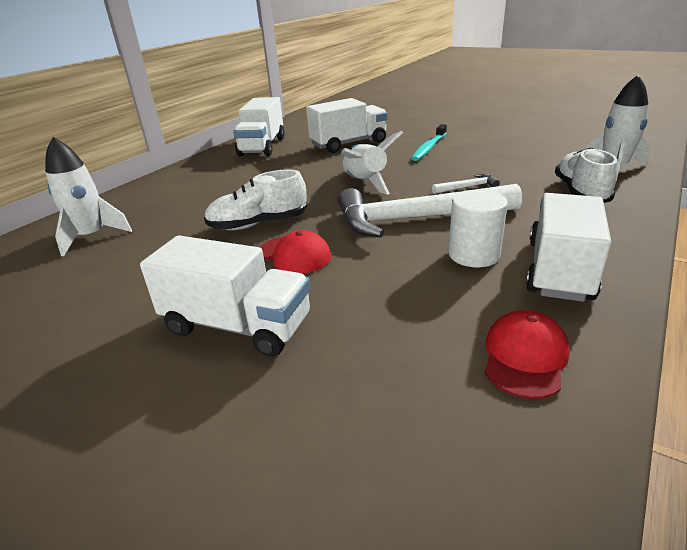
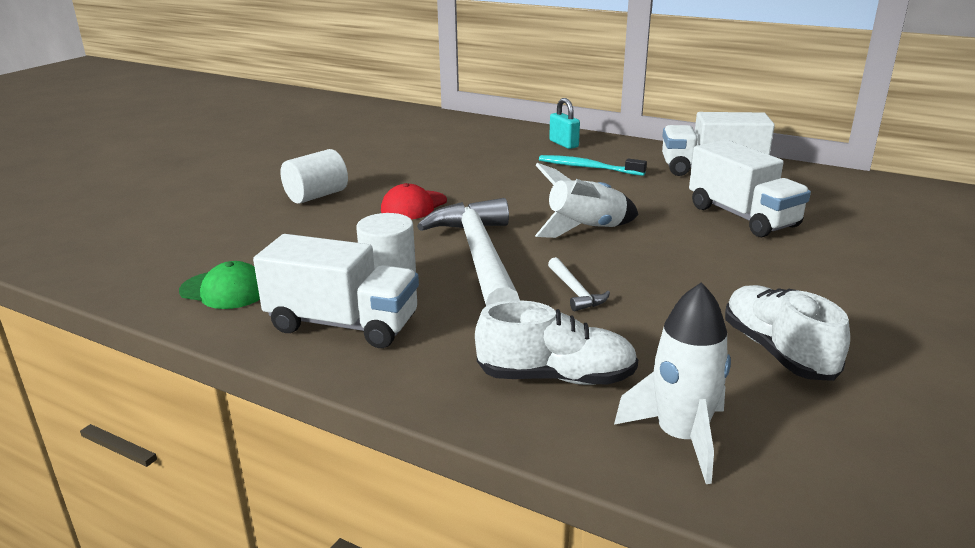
camera: 85 degrees right, 5 degrees down
(92, 236) = (465, 137): white rocket -> none
(164, 190) = (563, 144): none -> turquoise padlock
(237, 326) = (316, 196): white truck -> white cylinder
(258, 224) = (479, 187): white shoe -> white shoe (777, 351)
(429, 148) = (744, 272): turquoise toothbrush -> turquoise toothbrush (588, 167)
(525, 357) = (224, 290): red cap -> green cap

